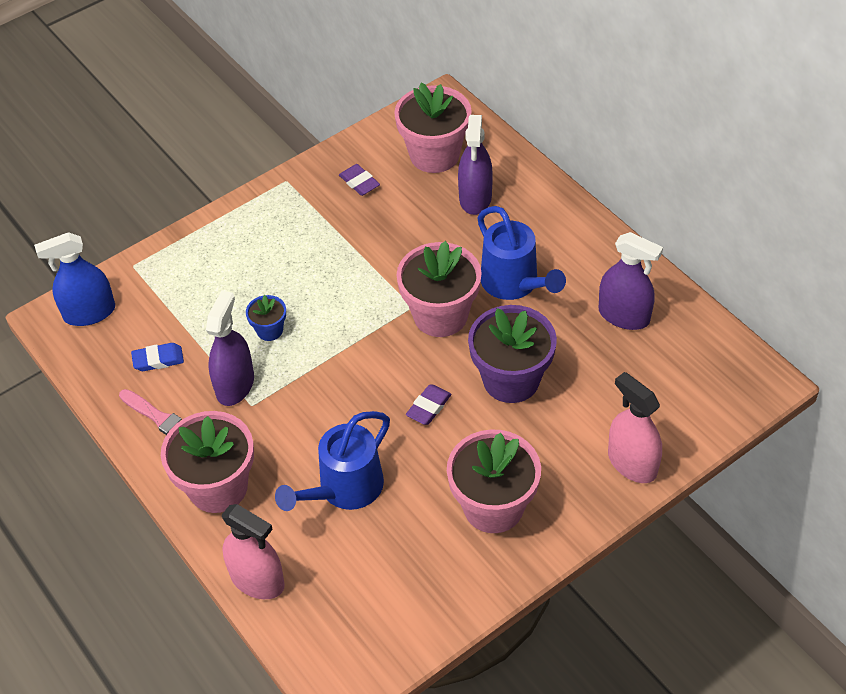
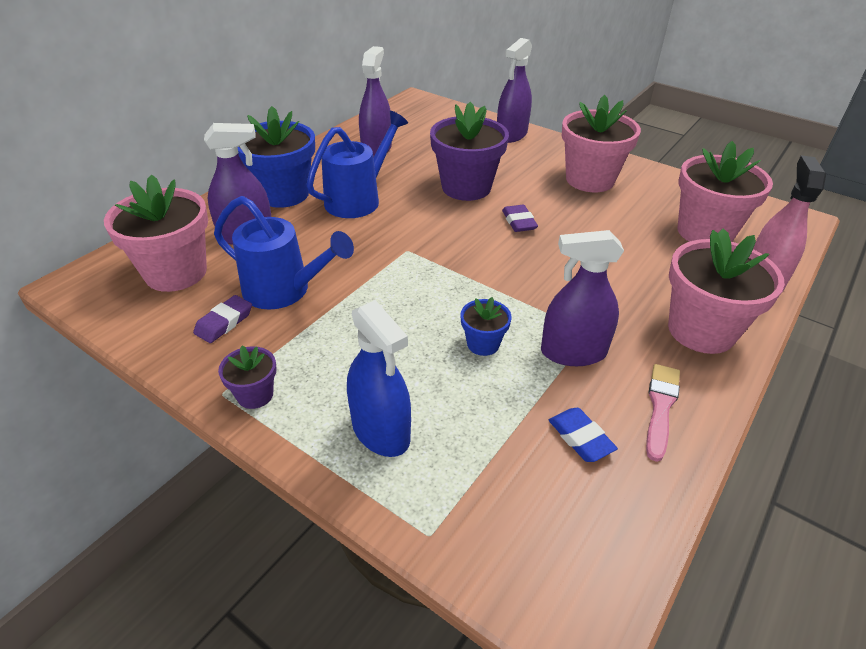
camera: 110 degrees left, 10 degrees down
(89, 313) = (546, 562): blue spray bottle -> blue spray bottle (381, 431)
(277, 197) = (255, 395): none -> purple flower pot
(344, 490) = (635, 251): blue watering can -> blue watering can (285, 291)
(428, 407) = (519, 222): purple eraser -> purple eraser turned 60 degrees clockwise
(440, 315) = (411, 232): pink flower pot -> pink flower pot (705, 232)
(542, 227) = (283, 194): none -> blue flower pot
(632, 463) = (511, 135): pink spray bottle -> purple spray bottle

